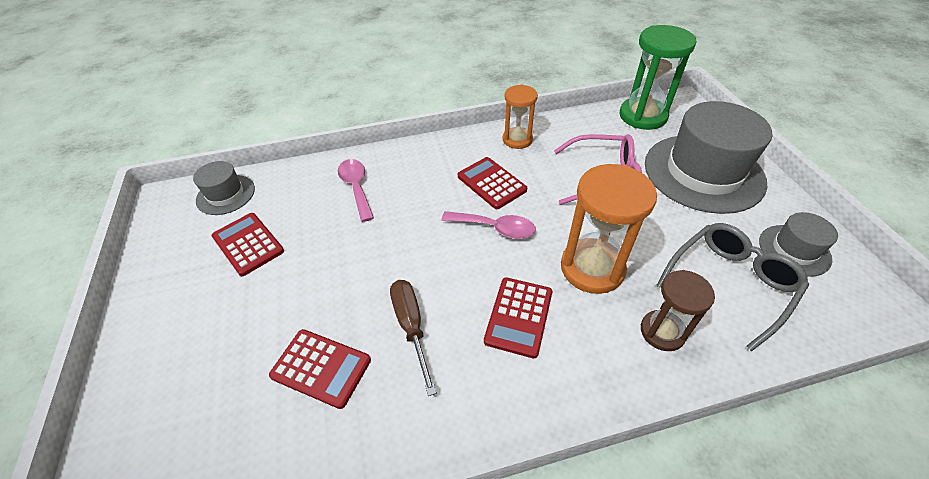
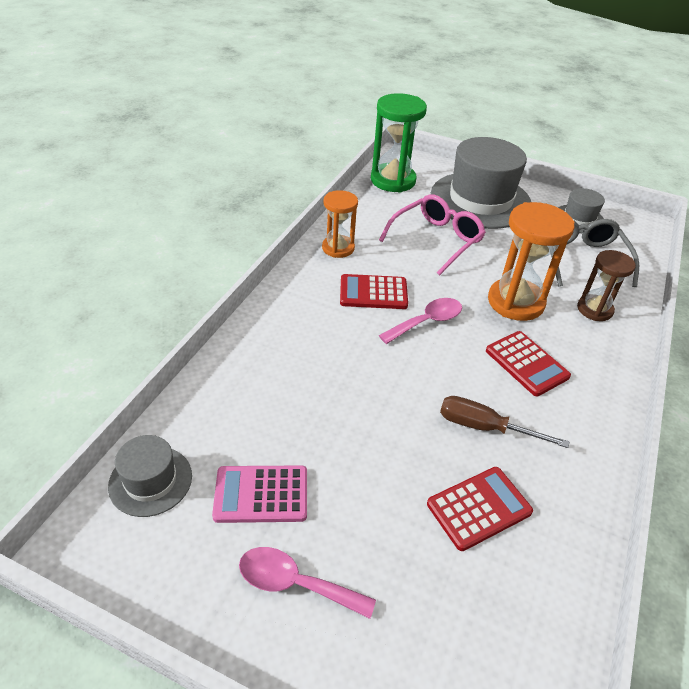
camera: 55 degrees left, 5 degrees down
(248, 244) = (261, 495): red calculator -> pink calculator
(356, 187) = (274, 373): pink spoon -> pink spoon (295, 583)

